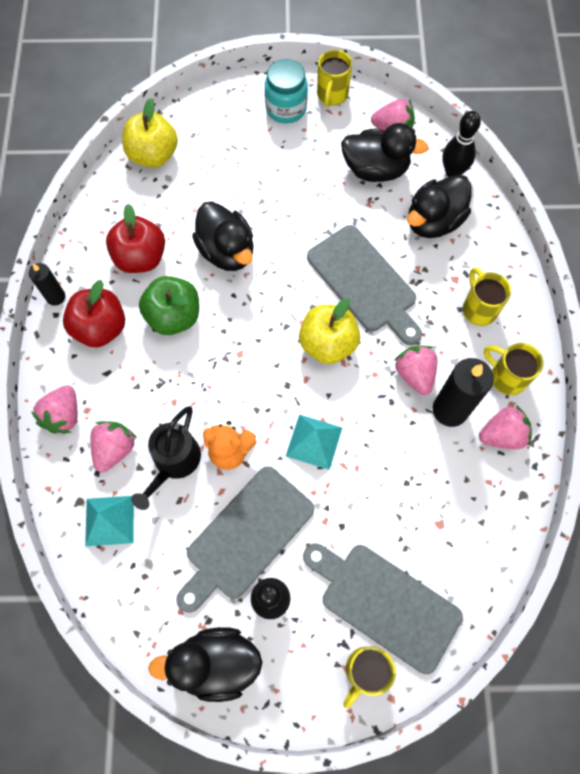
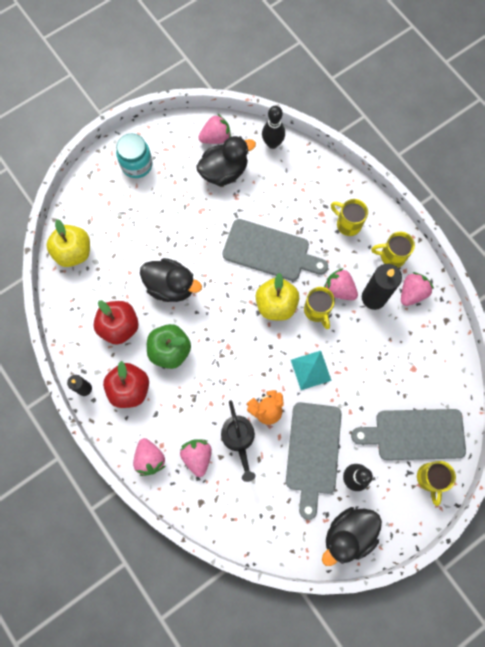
camera: 35 degrees left, 5 degrees up
(109, 520) = (227, 500): turquoise pyramid -> none
(332, 95) = (160, 137): yellow mug -> yellow mug (317, 311)
(433, 221) = (283, 184): black duck -> none

